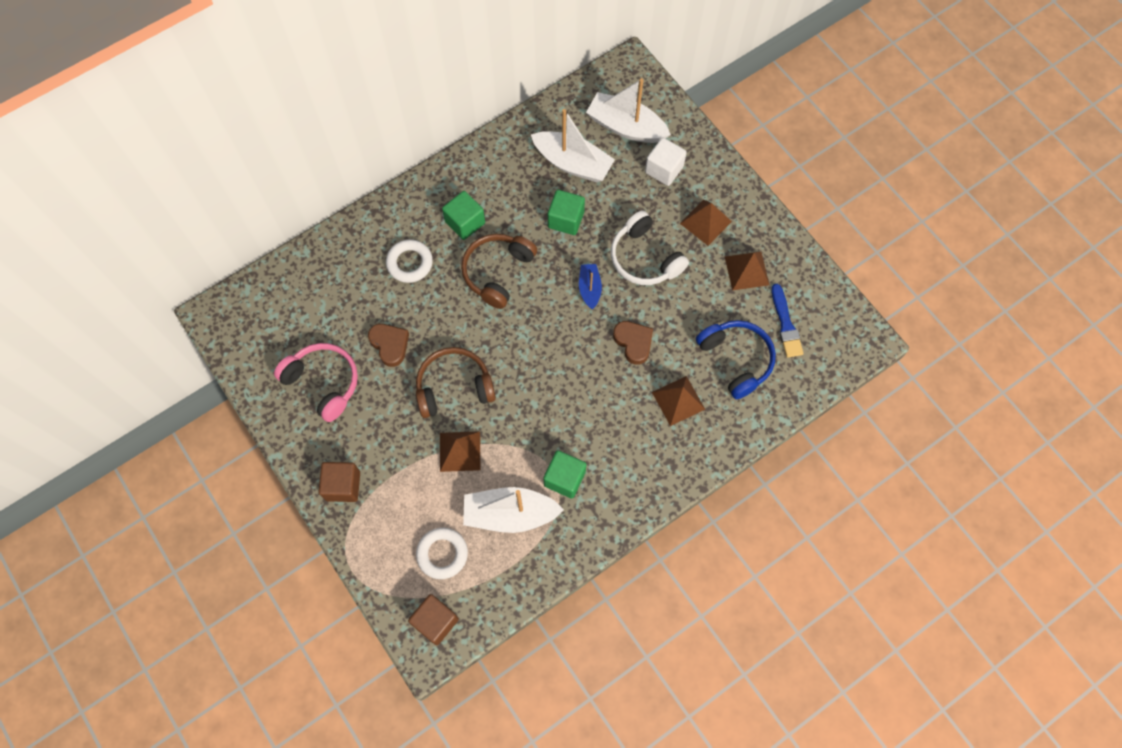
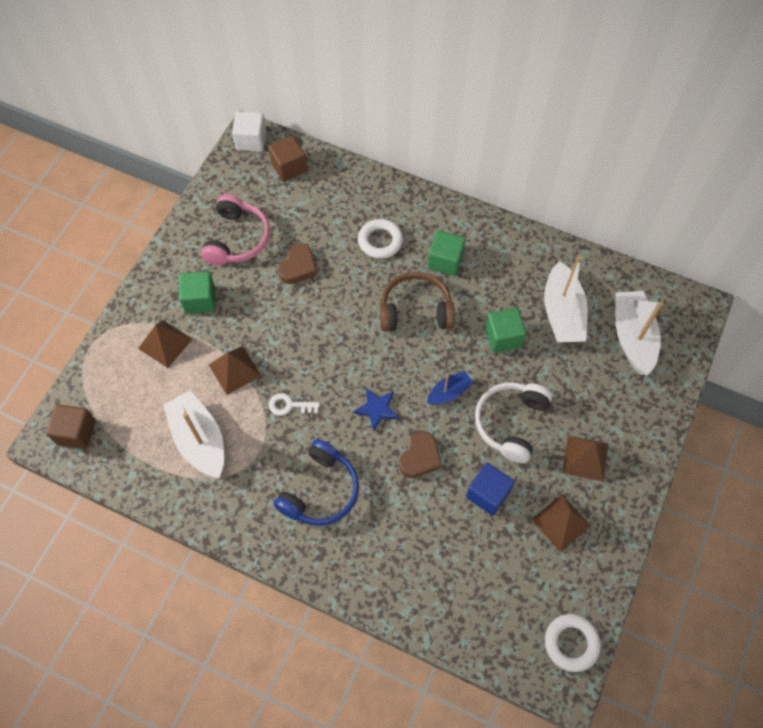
camera: 60 degrees right, 5 degrees down
(343, 486) = (158, 301): brown cube -> brown cube (289, 167)
(442, 554) = (137, 406): white ring -> white ring (571, 643)
(454, 387) = (289, 334): brown headphones -> none
(523, 422) = (289, 405): none -> white key
(564, 478) = (256, 467): green cube -> green cube (200, 300)
(570, 353) = (377, 409): none -> blue star
(664, 169) = (613, 392): white cube -> white cube (251, 140)
(678, 400) = (387, 527): brown pyramid -> brown pyramid (165, 343)
(694, 309) = (488, 494): none -> blue cube
(736, 360) = (461, 560): blue headphones -> blue headphones (320, 491)
(785, 324) = (528, 590): blue brush -> none

